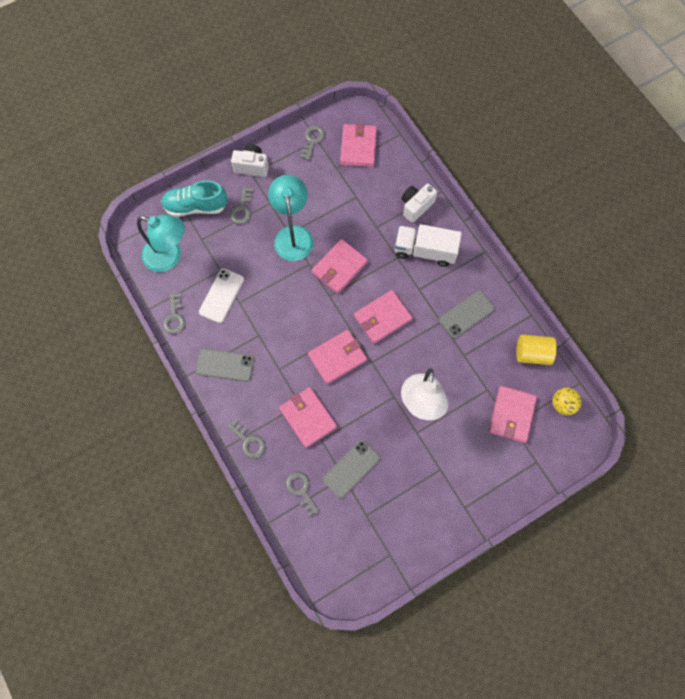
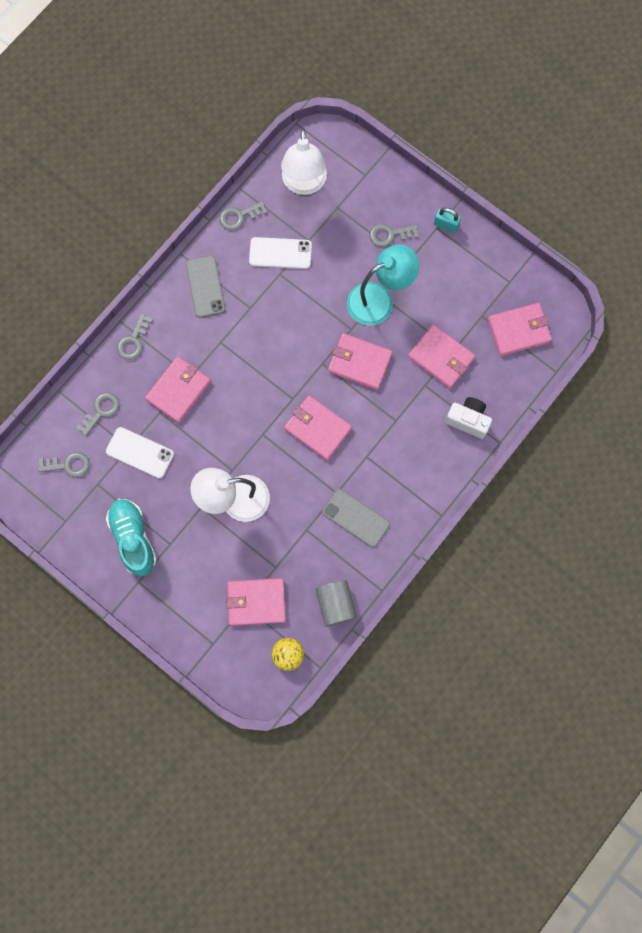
camera: 70 degrees right, 5 degrees up
(170, 257) = (304, 184): turquoise lamp -> white lamp
(196, 206) = (373, 186): turquoise shoe -> turquoise shoe (133, 538)
(252, 166) = (446, 225): white camera -> turquoise padlock
(312, 140) = (506, 277): grey key -> grey key (68, 465)
(337, 357) = (255, 397): pink wallet -> pink wallet (441, 357)
(351, 468) = (140, 453): grey phone -> white phone
(425, 251) = (415, 448): white truck -> none
(532, 353) = (335, 604): yellow cylinder -> grey cylinder

